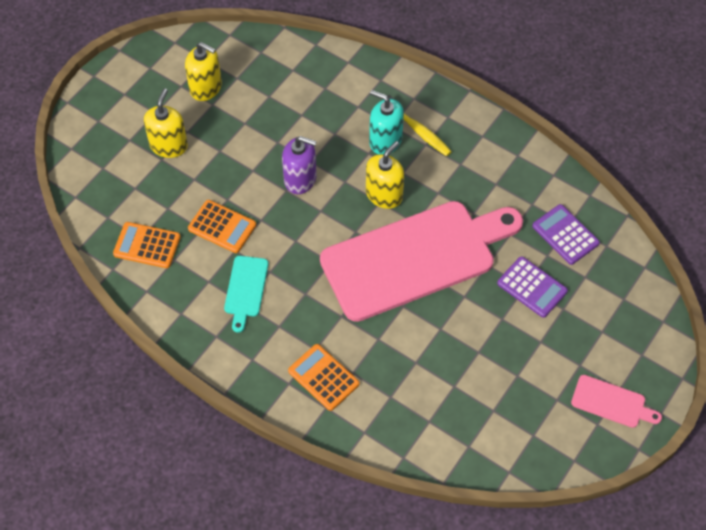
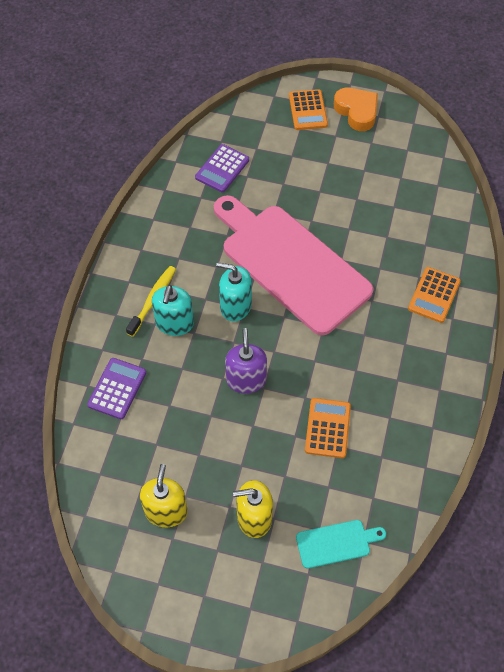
camera: 110 degrees left, 0 degrees up
(147, 245) = (378, 488): orange calculator -> orange calculator (308, 110)
(245, 289) = (383, 383): turquoise cutting board -> turquoise cutting board (336, 543)
(384, 194) = (235, 306): yellow soap dispenser -> turquoise soap dispenser
(532, 287) = (282, 179): purple calculator -> purple calculator (117, 388)
(611, 402) = (357, 111): pink cutting board -> orange heart

